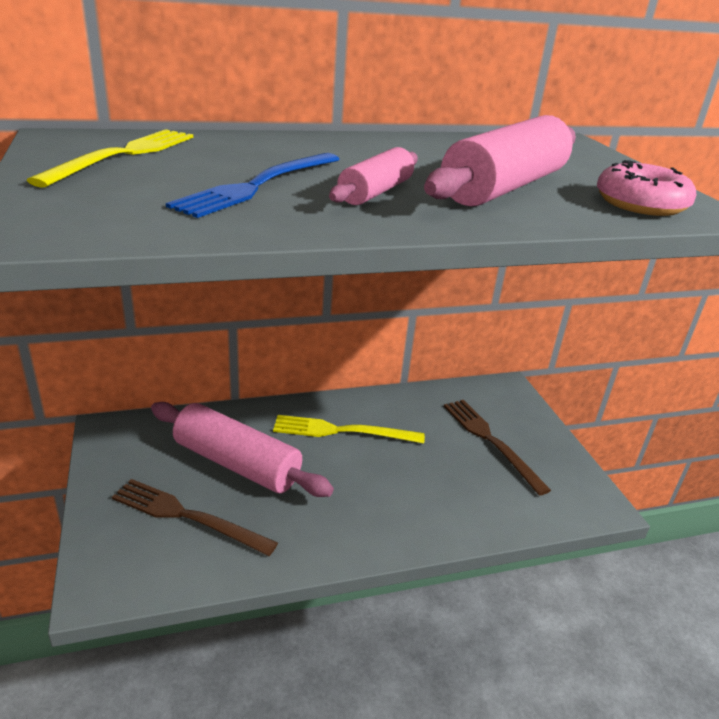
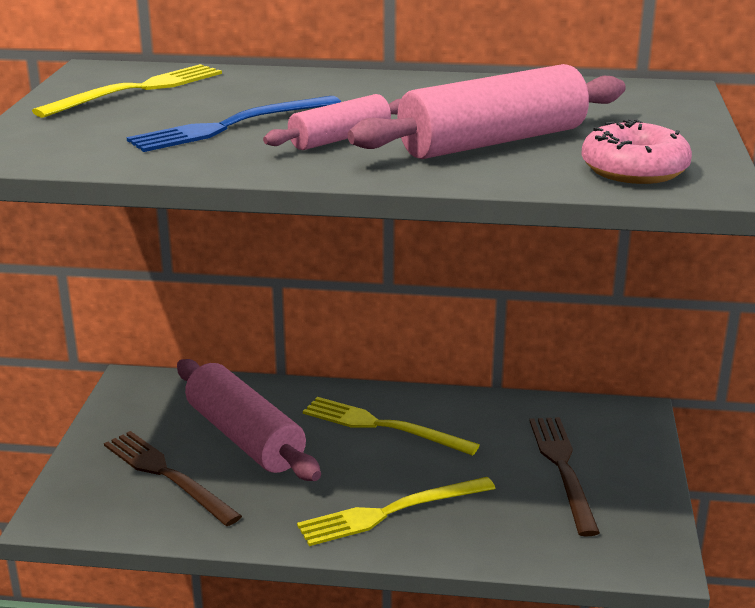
camera: 25 degrees right, 5 degrees down
(395, 507) = (392, 511): none -> yellow fork

